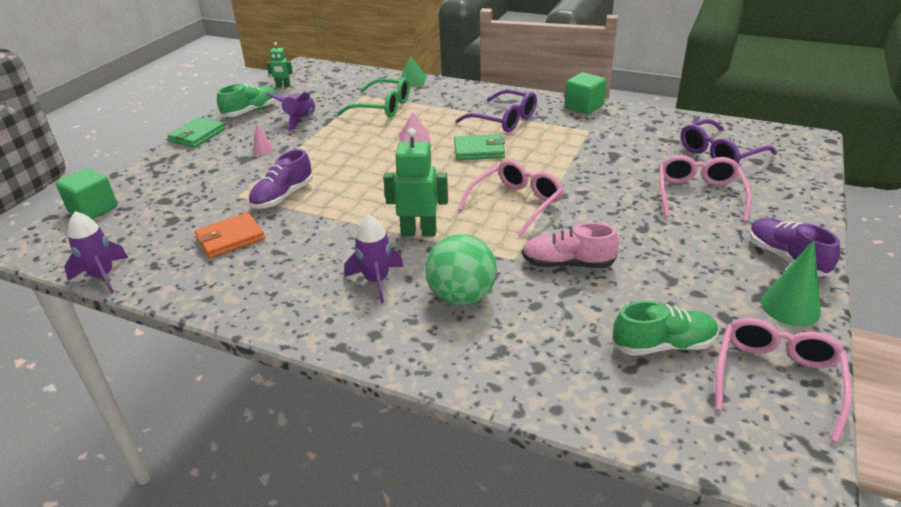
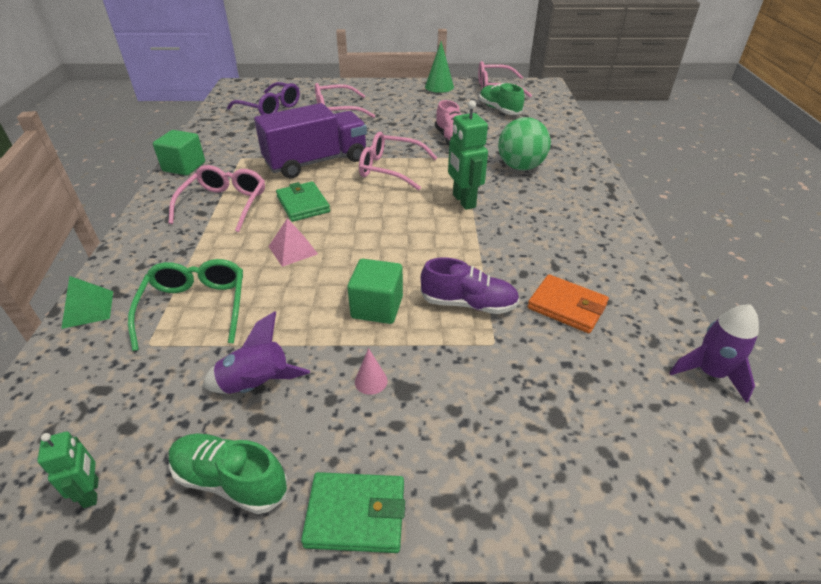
camera: 115 degrees left, 5 degrees up
(93, 209) = (643, 499): green cube -> green cube (377, 307)
(376, 281) = (538, 202): purple rocket -> none
(504, 120) = (224, 204): purple glasses -> pink glasses
(558, 165) = (316, 162): none -> purple truck
(786, 258) = (395, 88): purple shoe -> none

